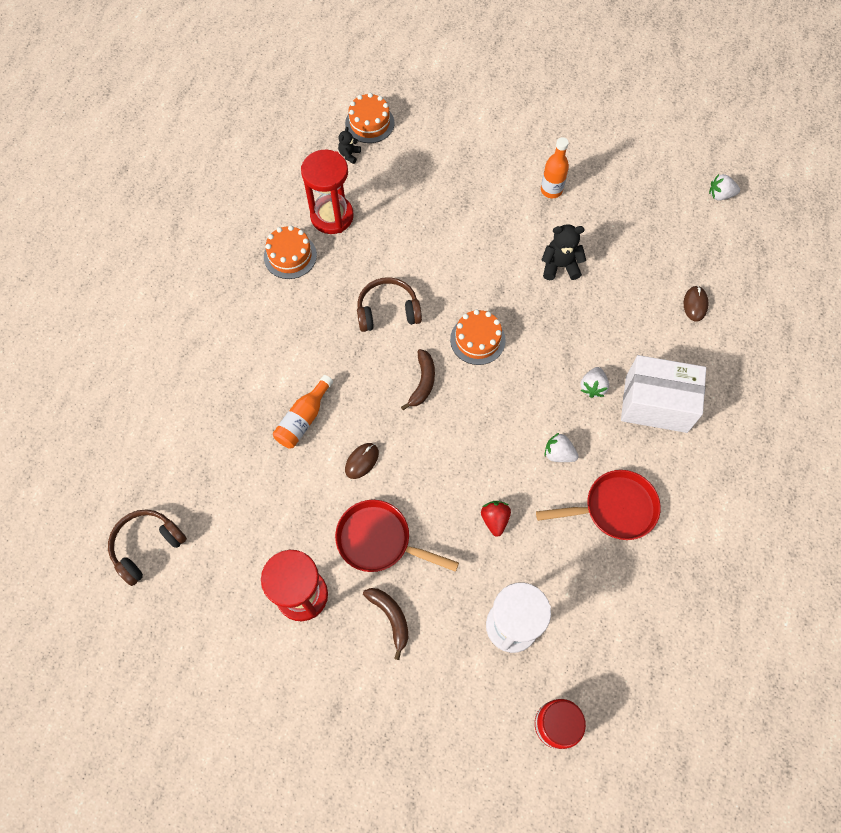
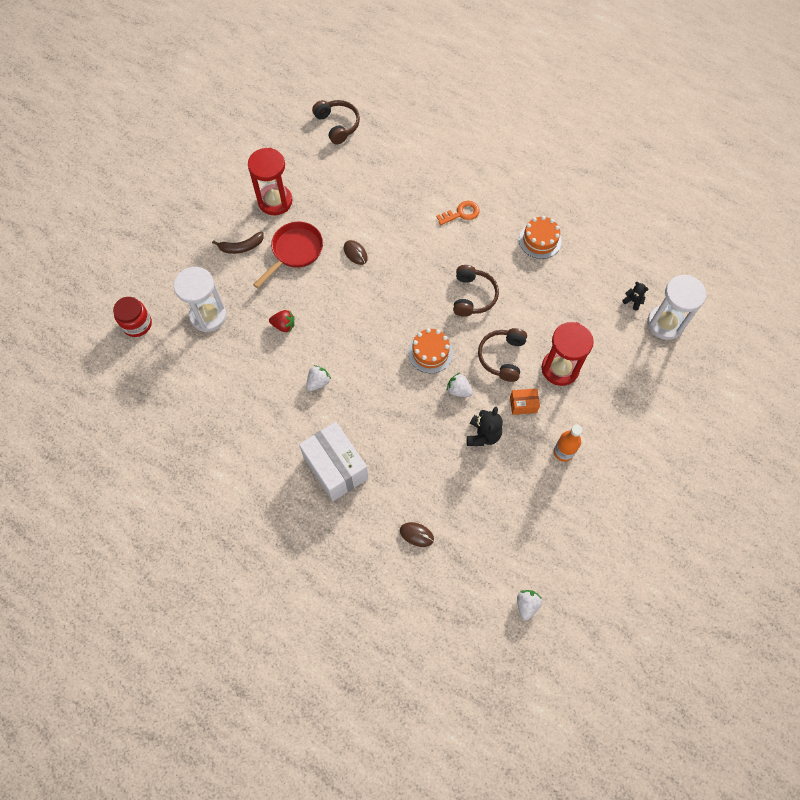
camera: 105 degrees right, 0 degrees up
(269, 349) = (461, 213): none -> orange key
(303, 419) = (399, 224): orange bottle -> none
(332, 216) = (571, 276): red hourglass -> red hourglass (560, 369)
(369, 123) = (665, 323): orange cake -> white hourglass
(423, 382) = (405, 305): brown banana -> none
(459, 266) = (502, 357): none -> brown headphones
(511, 235) = (523, 405): none -> orange box
(592, 387) = (365, 424): white strawberry -> white strawberry (458, 390)
(614, 508) = (263, 407): red pan -> none
(656, 404) = (335, 468): white box -> white box turned 60 degrees counterclockwise

